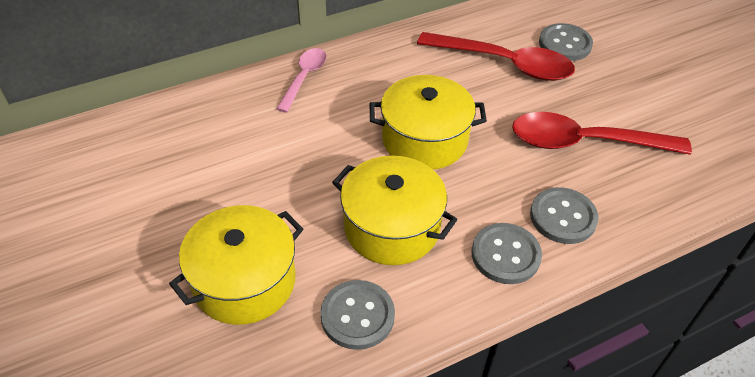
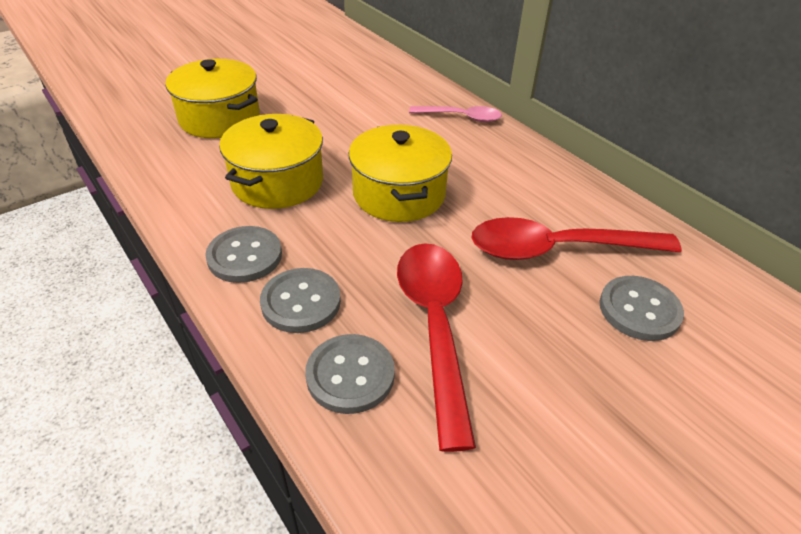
camera: 80 degrees right, 5 degrees down
(357, 316) = (181, 172): grey button -> grey button (350, 375)
(504, 63) = (558, 249): red spoon -> red spoon turned 75 degrees clockwise

